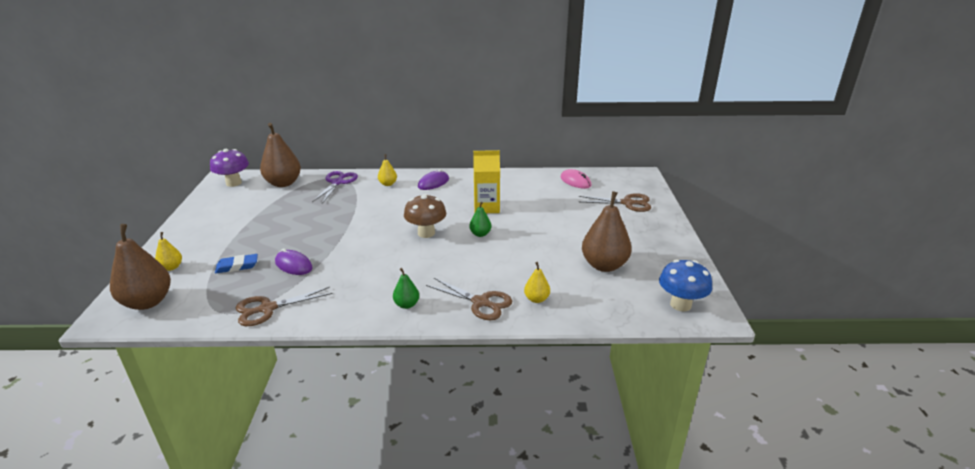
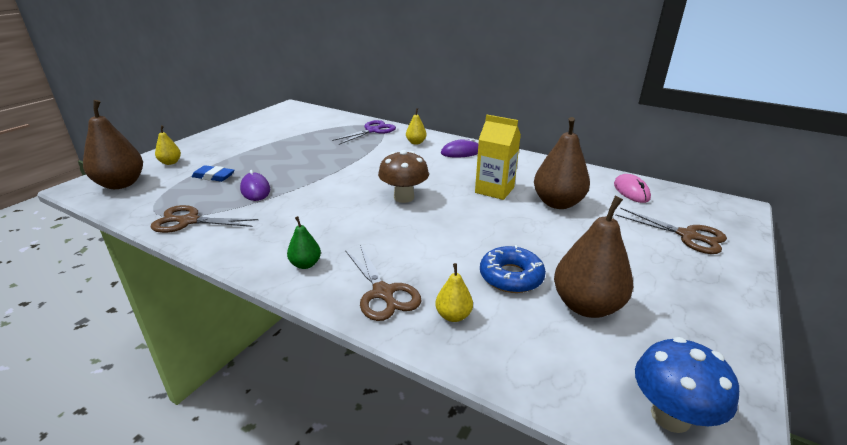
camera: 30 degrees right, 0 degrees up
(234, 183) = (292, 112): purple mushroom -> none
(283, 183) = (328, 121): brown pear -> brown pear (557, 203)
(480, 234) = (459, 215): green pear -> none
(549, 263) = (511, 276): none -> blue donut

